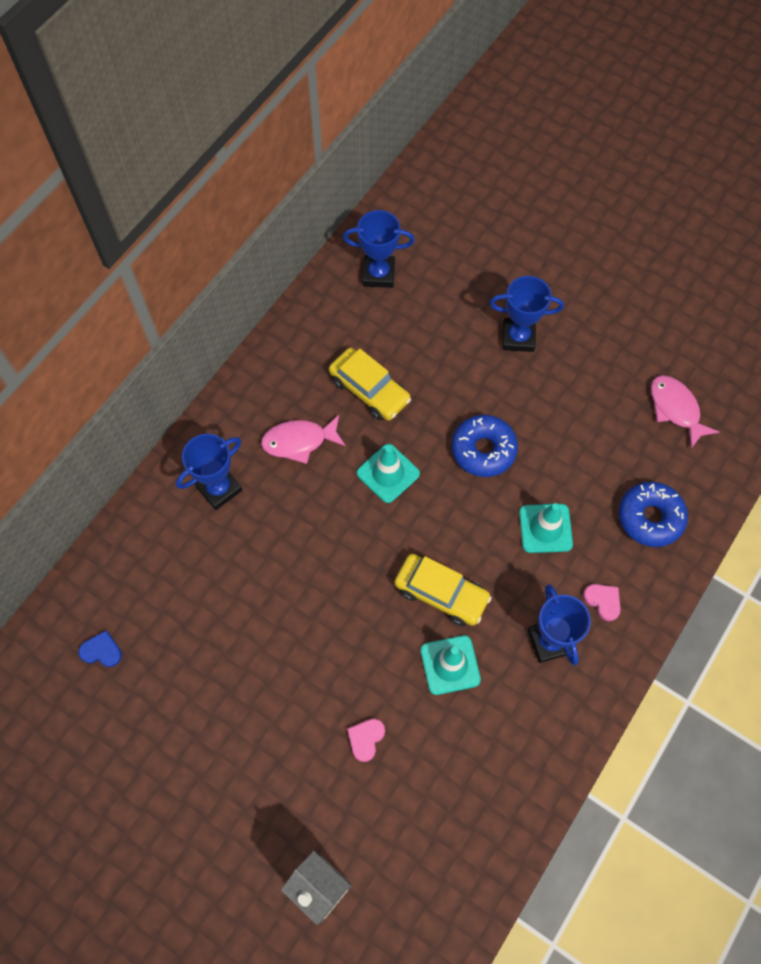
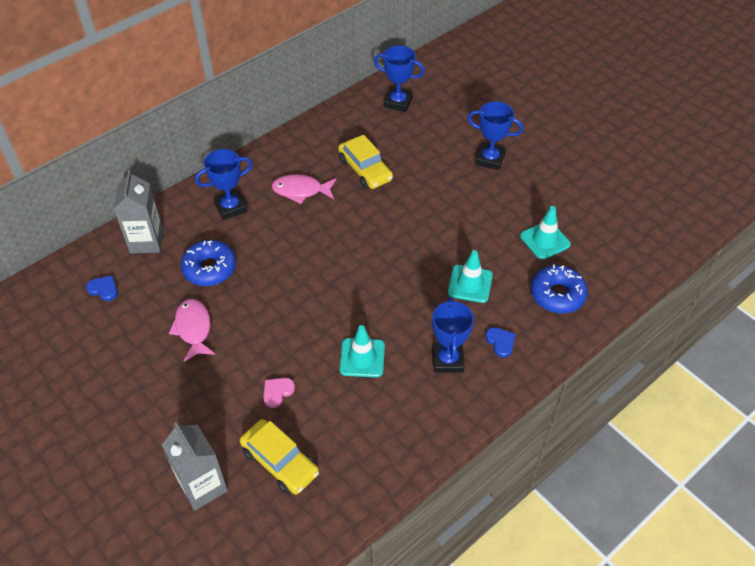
camera: 15 degrees right, 15 degrees down
(130, 566) = (146, 241): none -> grey carton
(388, 473) = (360, 223): turquoise traffic cone -> turquoise traffic cone (545, 240)
(441, 593) = (372, 309): yellow car -> yellow car (280, 462)
(483, 450) = (438, 223): blue donut -> blue donut (209, 268)
(603, 601) = (500, 342): pink heart -> blue heart
(676, 409) = (600, 228): pink fish -> pink fish (193, 329)

